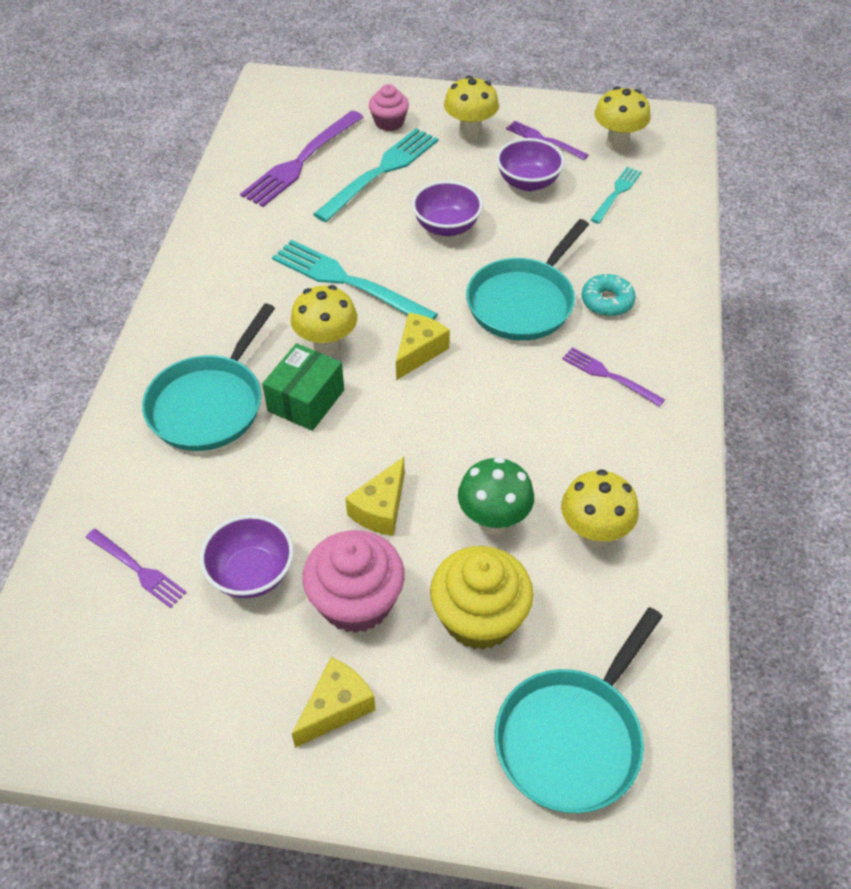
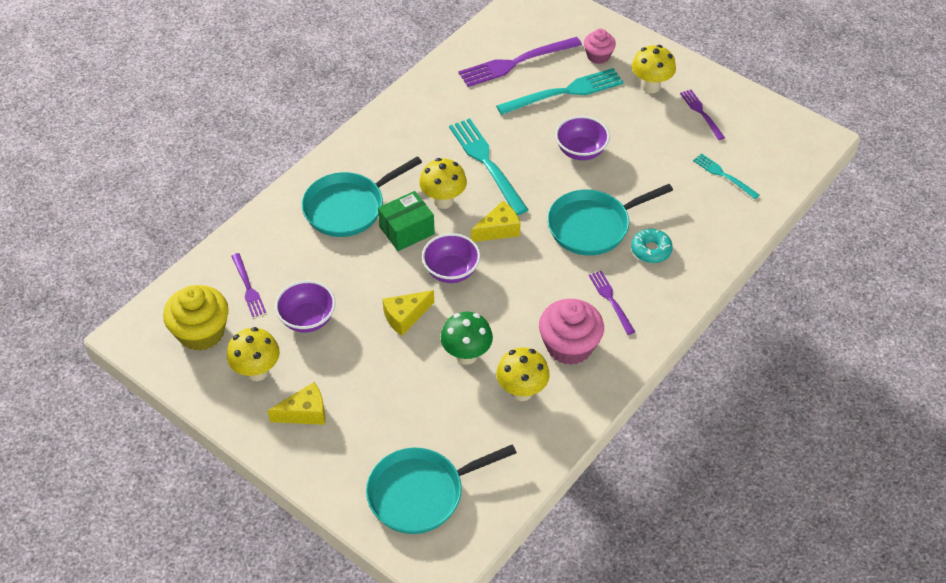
camera: 30 degrees right, 0 degrees up
(356, 601) = (354, 362): pink cupcake -> pink cupcake (569, 346)
(479, 618) = (417, 405): yellow cupcake -> yellow cupcake (201, 332)
(528, 182) = (663, 141): purple bowl -> purple bowl (451, 271)
(617, 143) = (755, 137): yellow mushroom -> yellow mushroom (257, 371)
(617, 193) = (723, 175): turquoise fork -> turquoise fork turned 105 degrees counterclockwise

